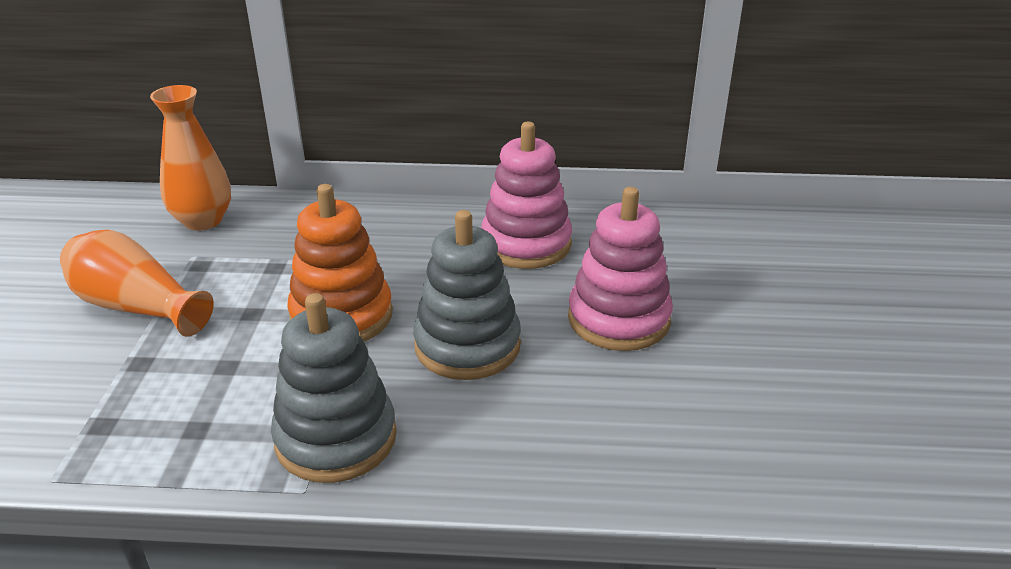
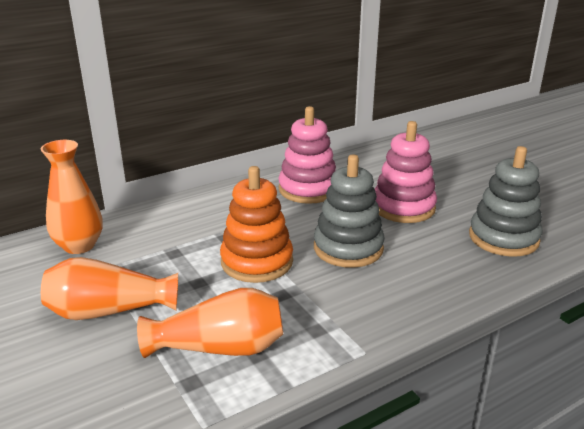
camera: 35 degrees left, 5 degrees down
(175, 401) = (220, 348): none -> orange vase
(336, 438) = (344, 320): grey stacking toy -> grey stacking toy (503, 238)

